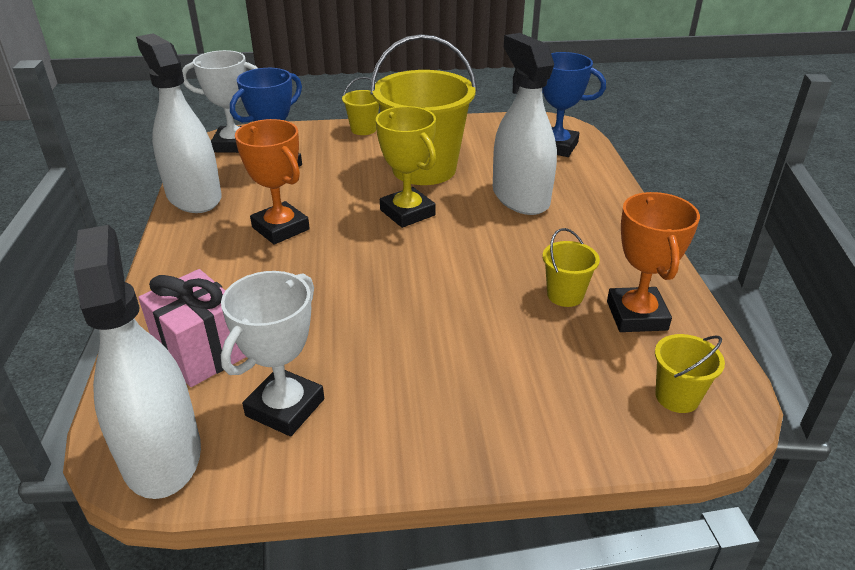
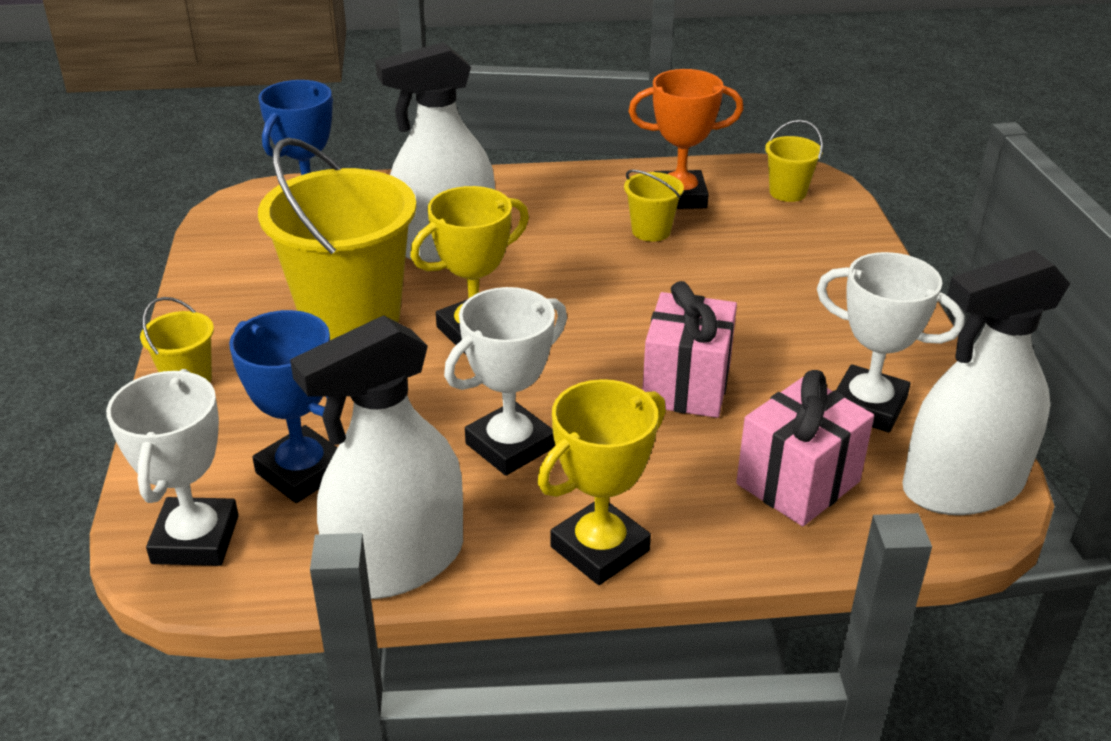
camera: 90 degrees left, 0 degrees up
(173, 261) = (600, 549): none -> yellow trophy
(280, 228) = (510, 445): orange trophy -> white trophy
(331, 304) = (686, 386): none -> pink gift

